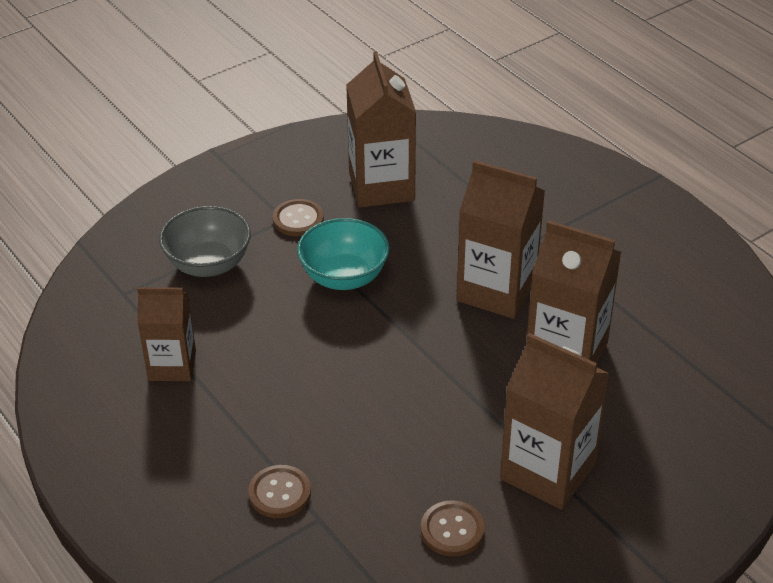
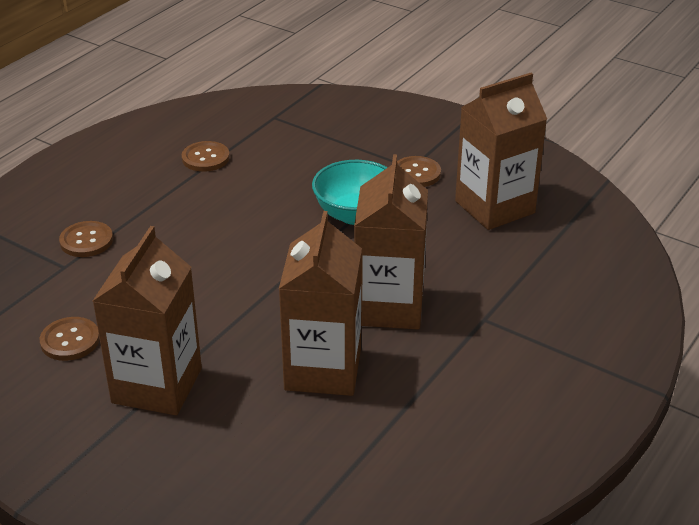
camera: 70 degrees right, 5 degrees down
(172, 365) = (205, 158): brown carton -> brown button
(208, 264) = (331, 145): grey bowl -> none

